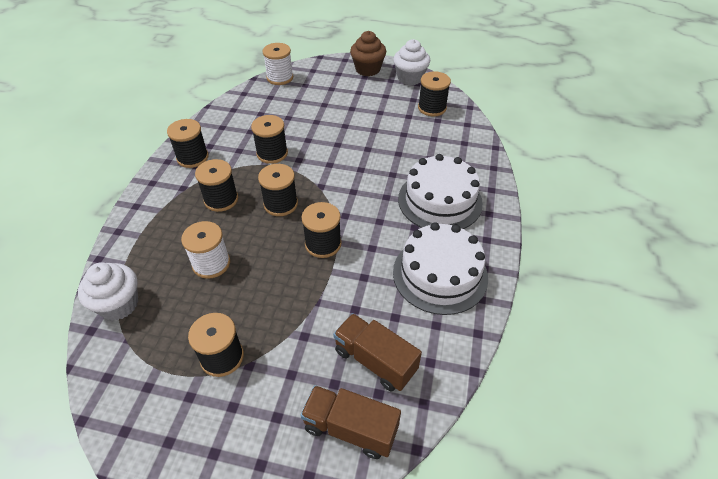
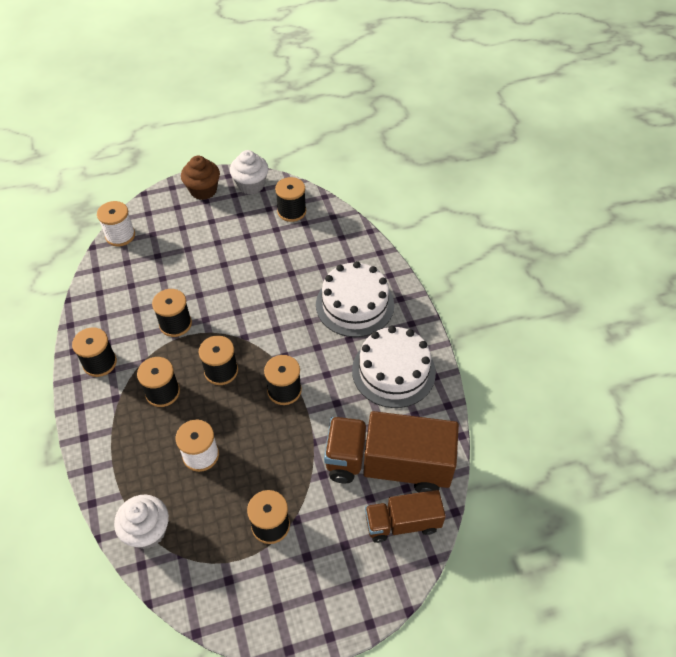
camera: 30 degrees left, 5 degrees up
(375, 360) = (388, 465): brown truck -> brown truck, size x1.75

